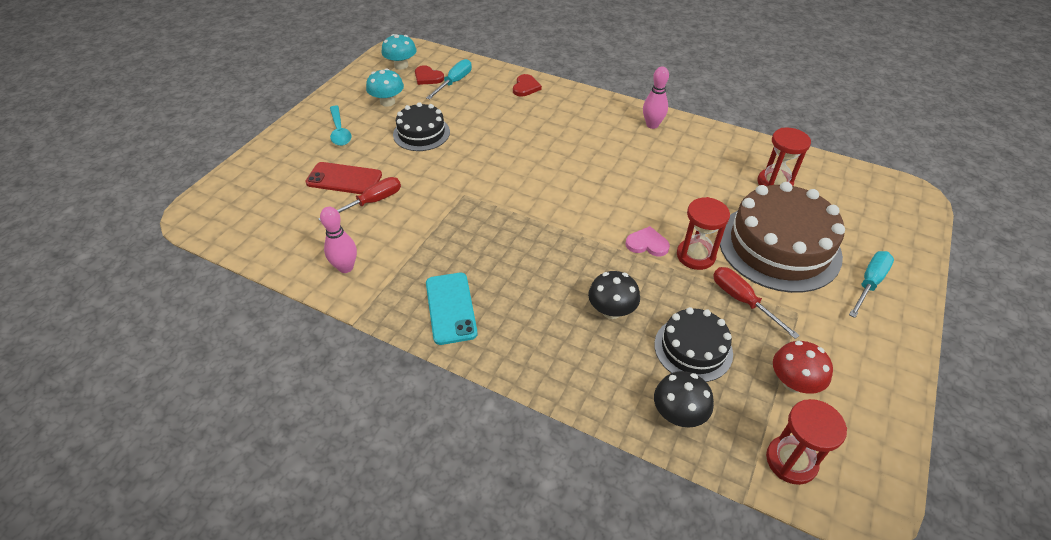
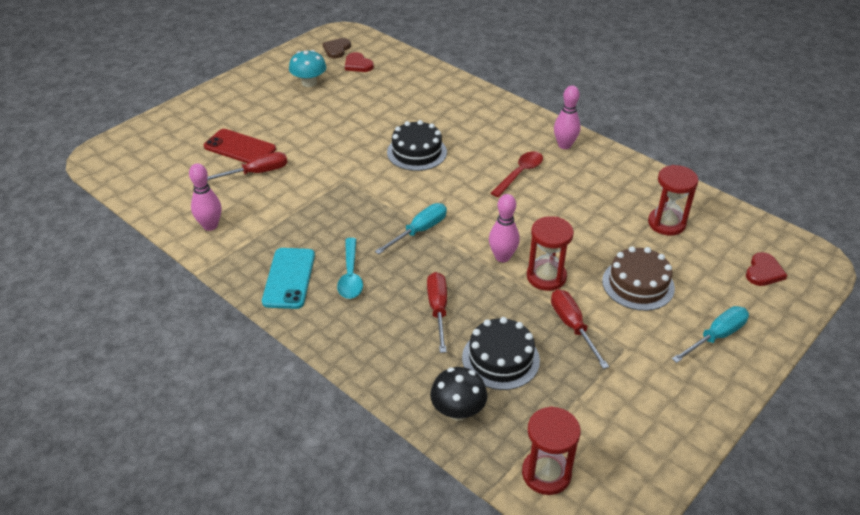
camera: 15 degrees right, 5 degrees down
(339, 131) = (253, 103): turquoise spoon -> turquoise spoon (350, 275)
(401, 65) = (336, 49): turquoise mushroom -> brown heart
(421, 133) = (329, 117): black cake -> black cake (416, 152)
(454, 82) = (381, 73): turquoise screwdriver -> turquoise screwdriver (419, 231)
(525, 87) = (451, 88): red heart -> red heart (763, 272)
(611, 310) = (438, 310): black mushroom -> red screwdriver
(625, 159) = (520, 173): none -> red spoon
(647, 244) = (502, 257): pink heart -> pink bowling pin
(779, 246) = (638, 284): brown cake -> brown cake, size x0.57
(793, 382) = (585, 408): red mushroom -> none

